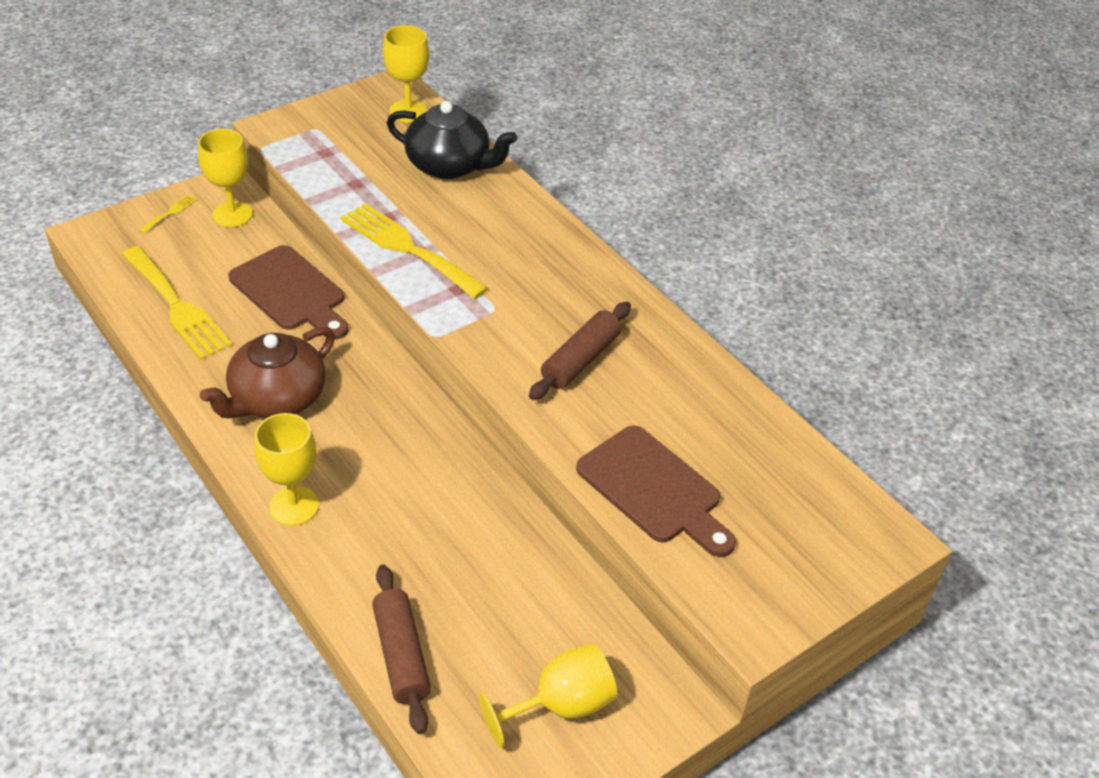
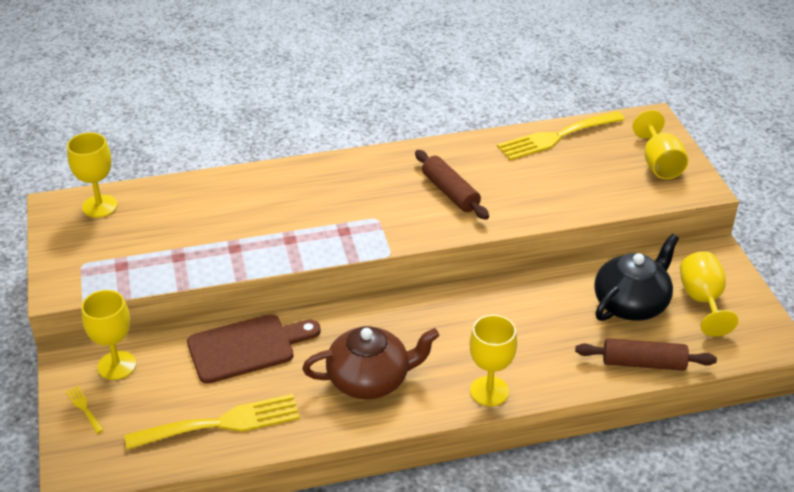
camera: 65 degrees left, 5 degrees down
(276, 398) = (370, 380): brown teapot -> brown teapot turned 75 degrees counterclockwise
(407, 248) = (280, 246): yellow fork -> yellow fork (556, 137)
(449, 165) = (191, 201): black teapot -> black teapot (631, 303)
(654, 489) = (581, 194): brown cutting board -> none
(780, 567) = (659, 164): none -> yellow goblet

